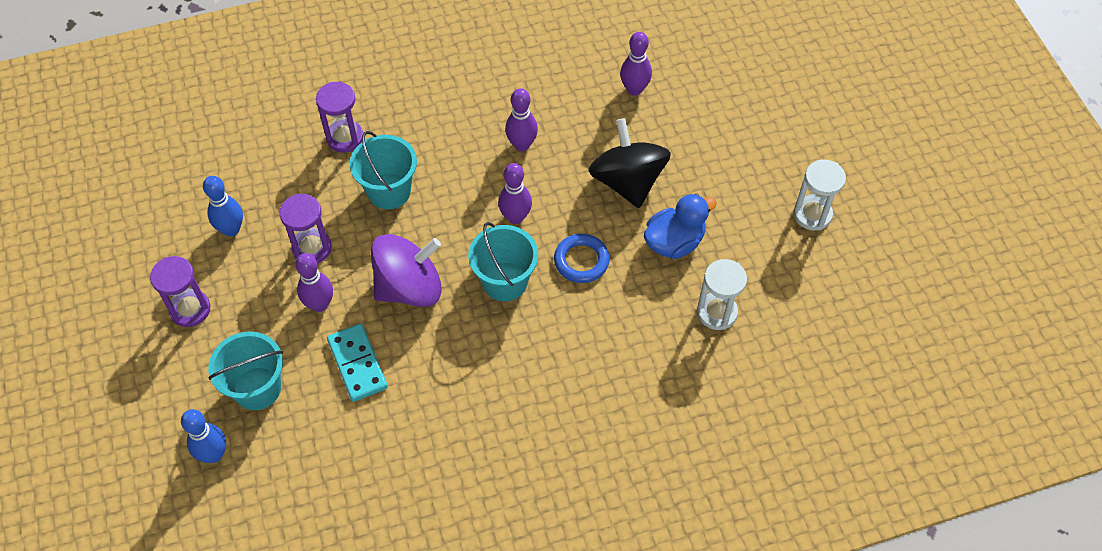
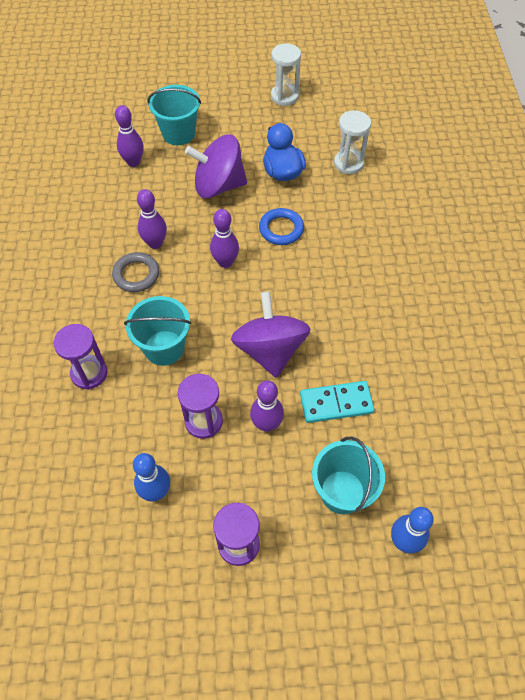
camera: 75 degrees left, 0 degrees up
(474, 140) = (136, 275): none -> grey ring
(505, 281) = (285, 282): turquoise bucket -> turquoise bucket (178, 133)
(627, 181) = (218, 186): black spinning top -> purple spinning top

